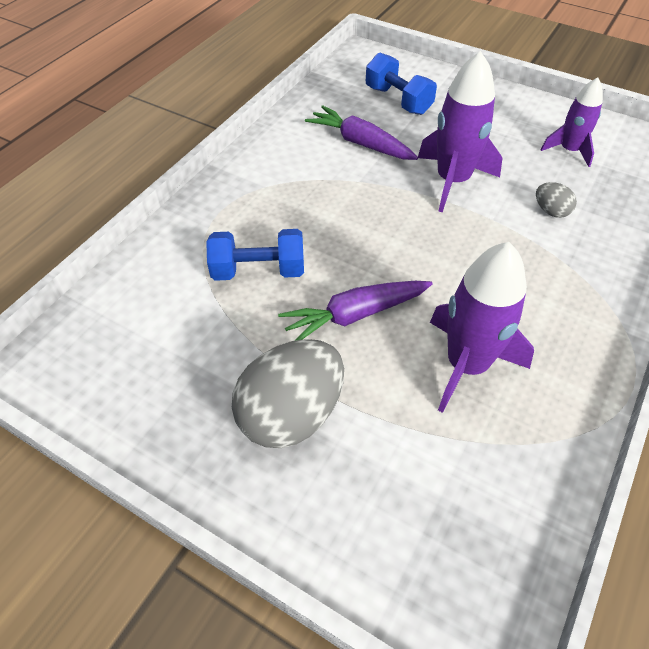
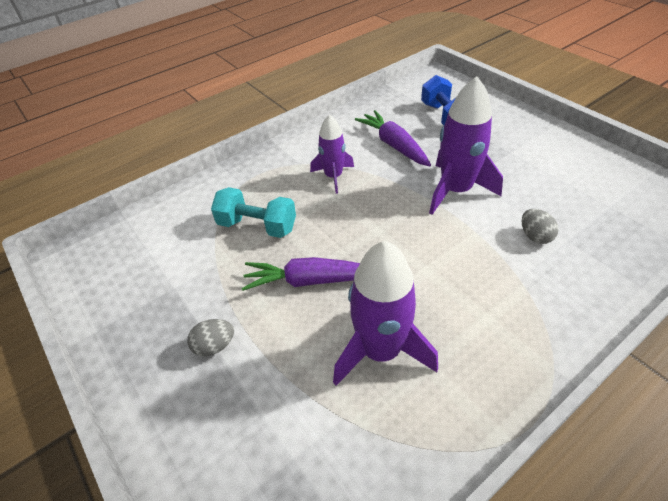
camera: 25 degrees right, 5 degrees down
(258, 271) = (257, 226): blue dumbbell -> turquoise dumbbell
(291, 414) = (214, 346): grey egg -> grey egg, size x0.45
(569, 151) = (582, 186): purple rocket -> purple rocket (333, 177)

